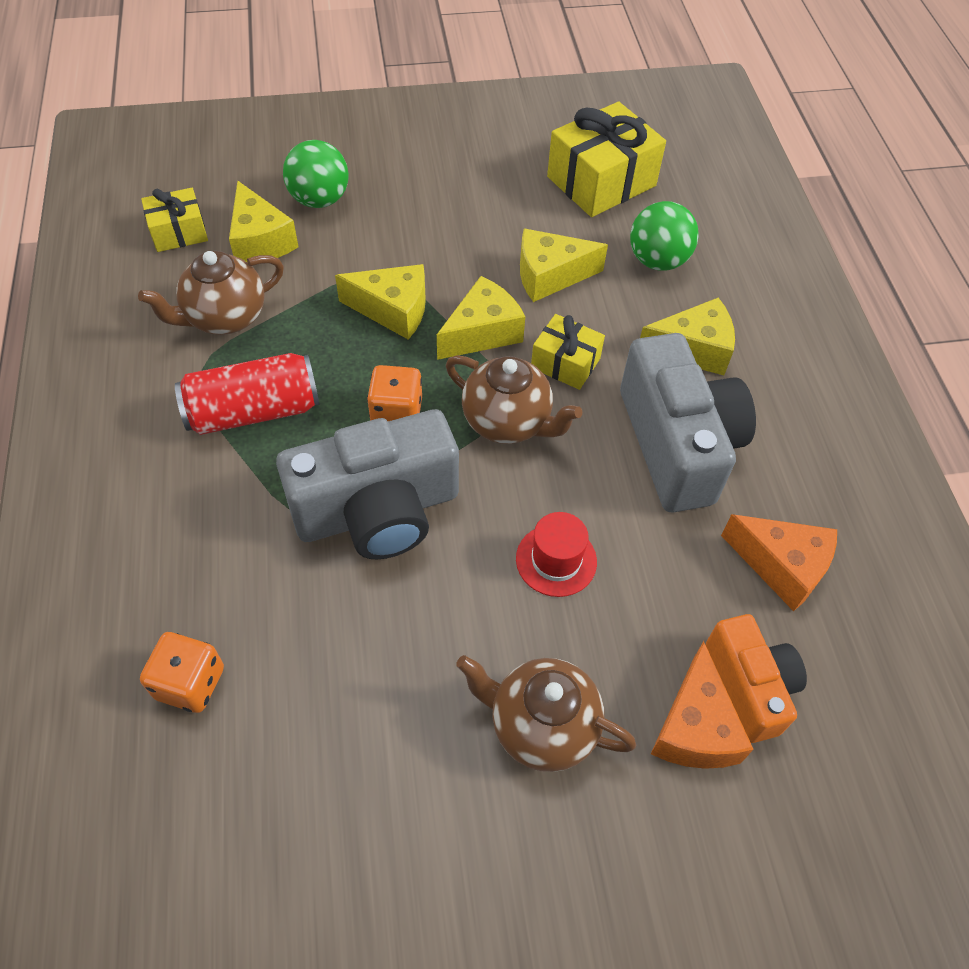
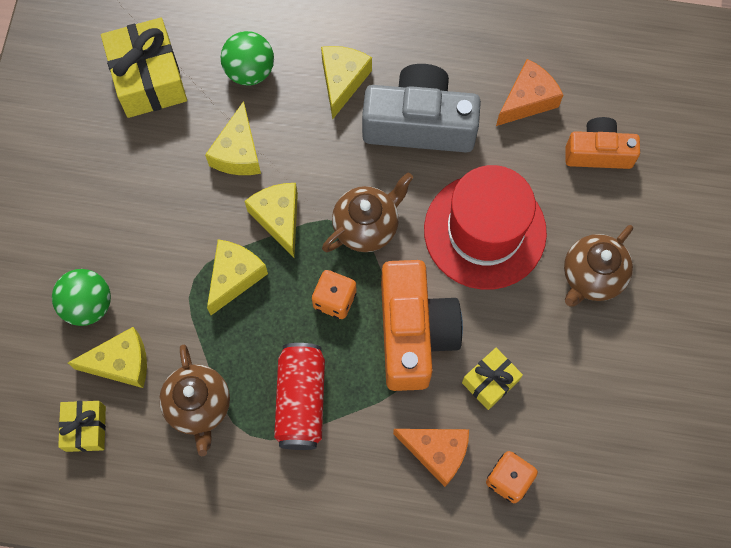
camera: 70 degrees left, 15 degrees up
(378, 510) = (414, 333): grey camera -> orange camera
(556, 560) = (485, 231): red hat -> red hat, size x2.24
(565, 363) = (326, 170): yellow gift -> yellow gift (490, 381)
(694, 727) = (614, 192): orange cheese -> orange cheese (437, 452)

